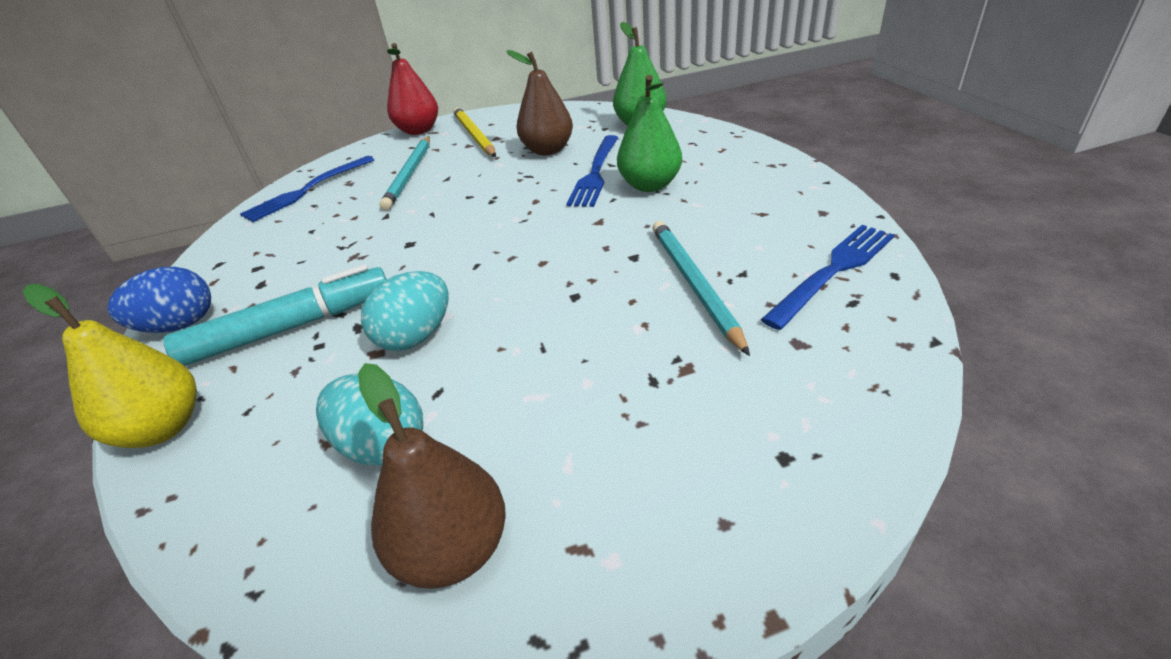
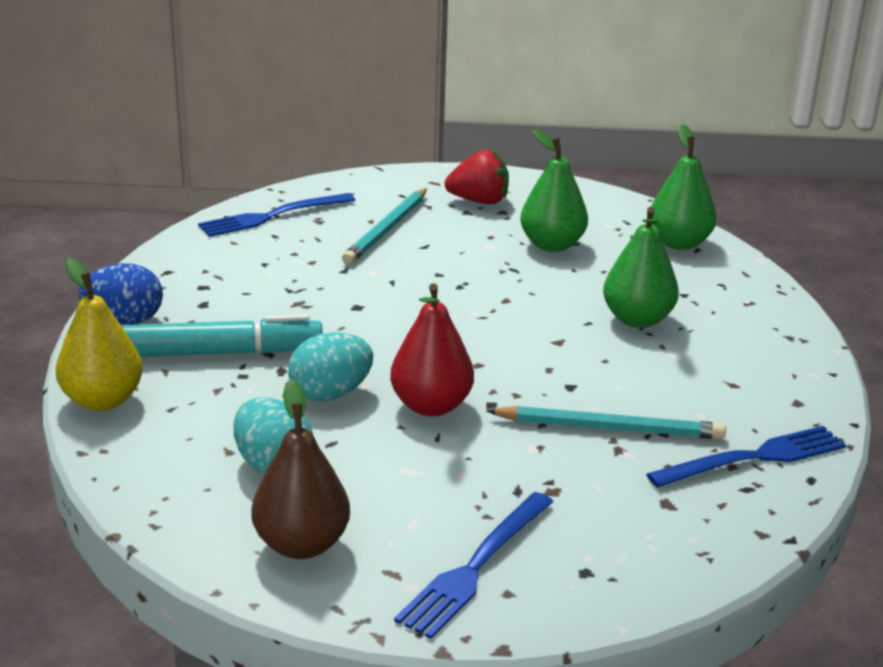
camera: 15 degrees right, 10 degrees down
(419, 130) = (419, 176): red pear -> red pear (431, 406)
(474, 135) = (479, 201): yellow pencil -> red strawberry
(548, 150) = (552, 245): brown pear -> green pear
(595, 173) = (588, 288): blue fork -> blue fork (475, 567)
(693, 284) = (609, 428): turquoise pencil -> turquoise pencil turned 90 degrees clockwise

